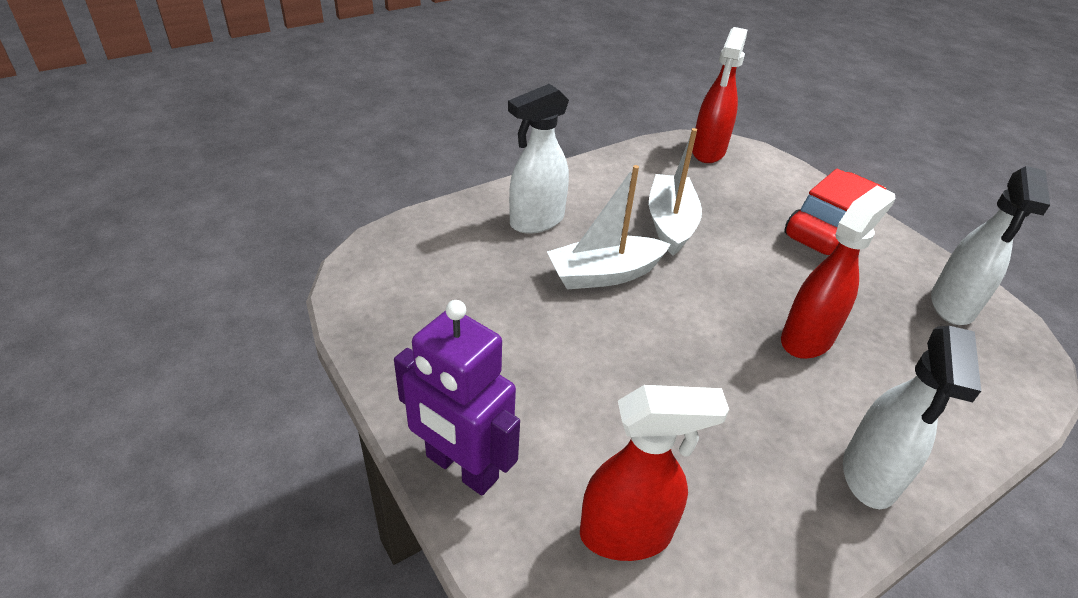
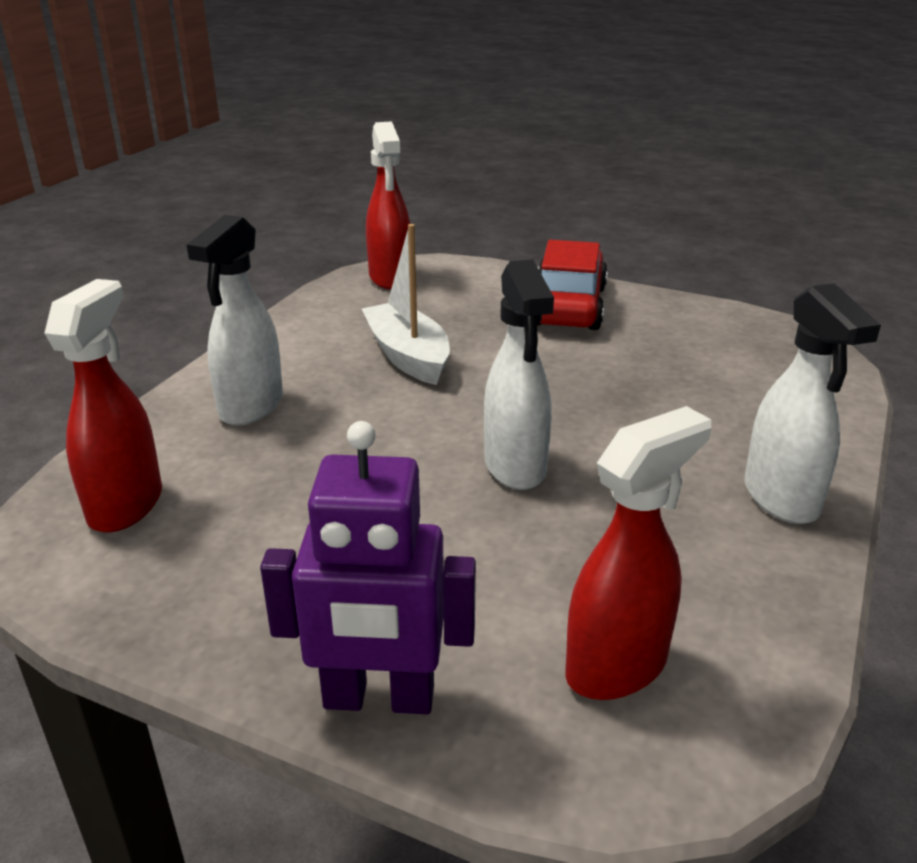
camera: 30 degrees left, 10 degrees down
(604, 274) = (377, 430): white boat -> none
(807, 339) = (629, 408): red spray bottle -> red spray bottle (126, 505)
(952, 306) = (724, 332): white spray bottle -> white spray bottle (515, 467)

